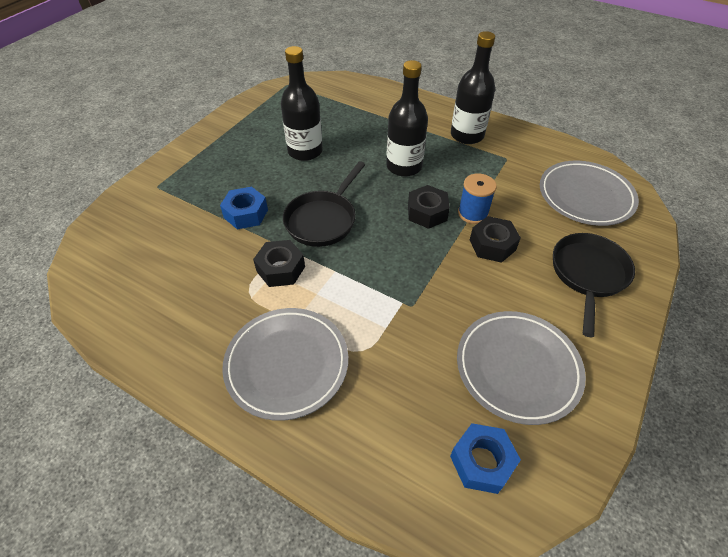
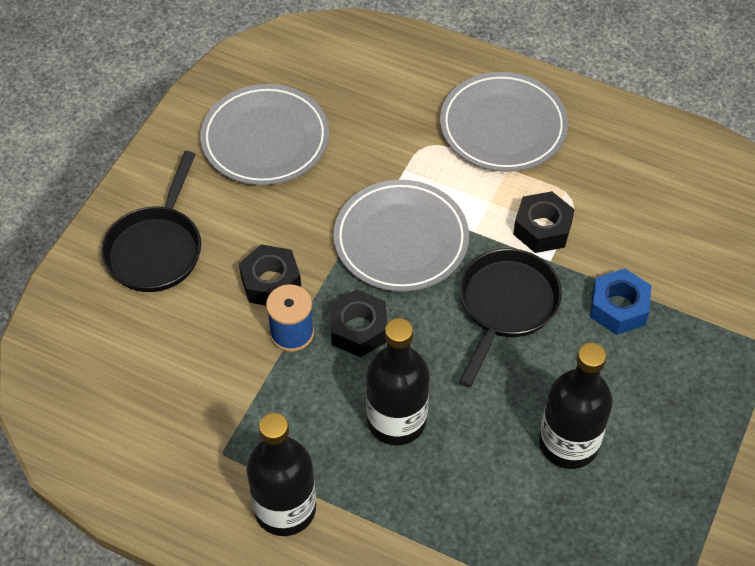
camera: 175 degrees right, 5 degrees up
(482, 462) = (311, 65): blue nut -> none
(585, 196) = (116, 377): grey plate -> grey plate (401, 240)

